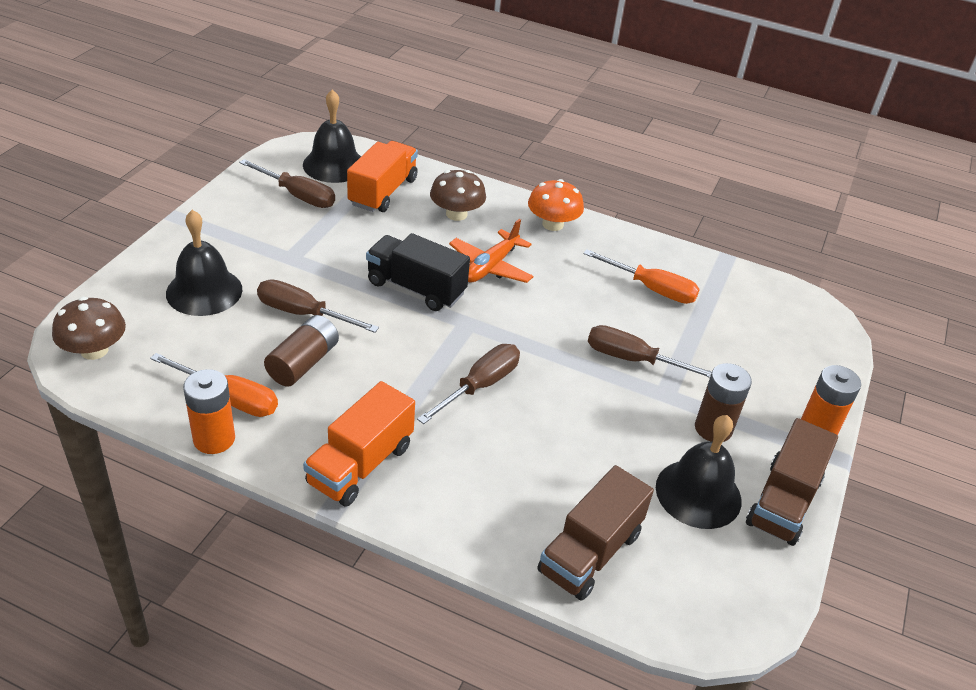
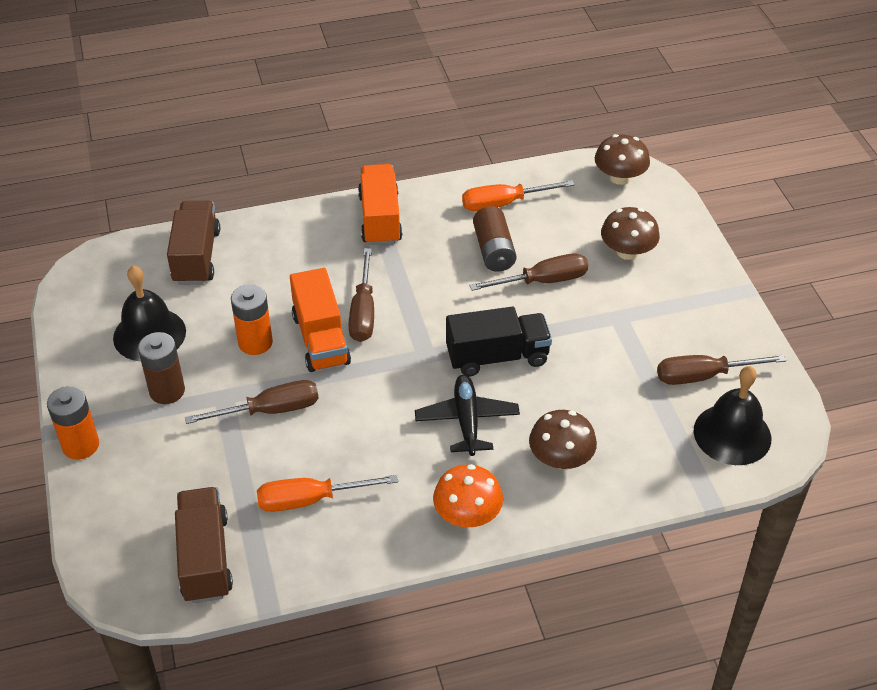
camera: 145 degrees right, 5 degrees up
(204, 291) = (627, 252): black bell -> brown mushroom
(214, 439) = (478, 180): orange battery -> orange battery (255, 342)
(383, 192) = (650, 435): orange truck -> orange truck (321, 339)
(490, 266) = (467, 421): orange plane -> black plane
(783, 502) = (84, 366): brown truck -> brown truck (205, 558)

